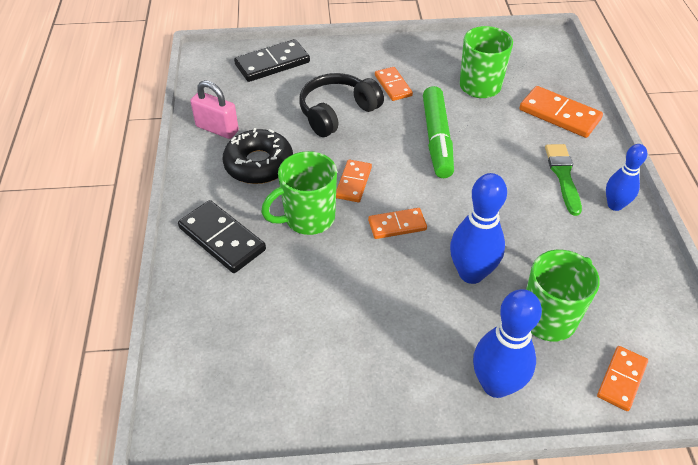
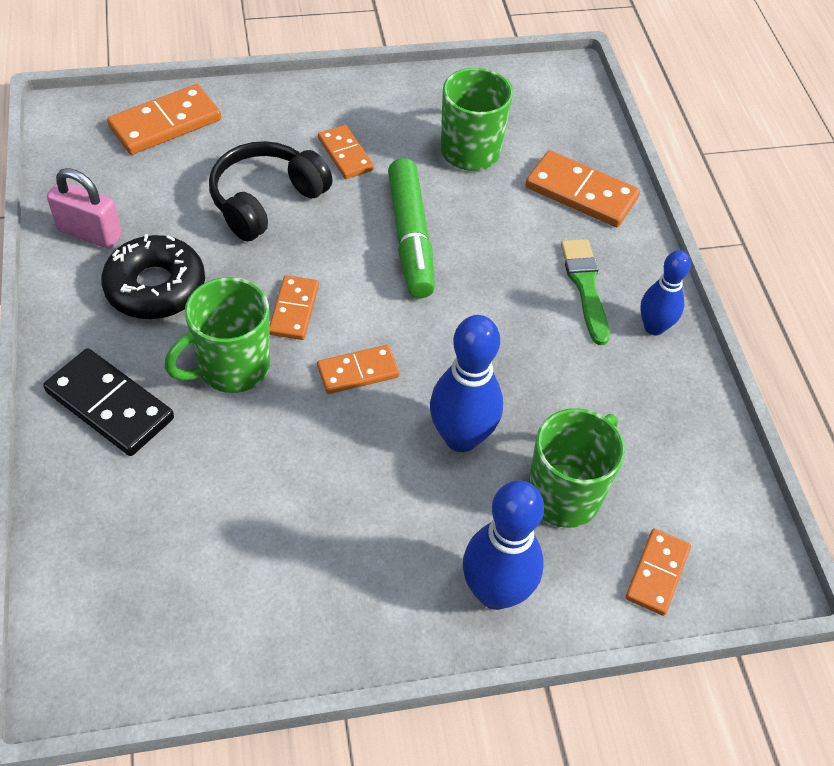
camera: 10 degrees left, 5 degrees up
(272, 63) = (165, 123): black domino -> orange domino

